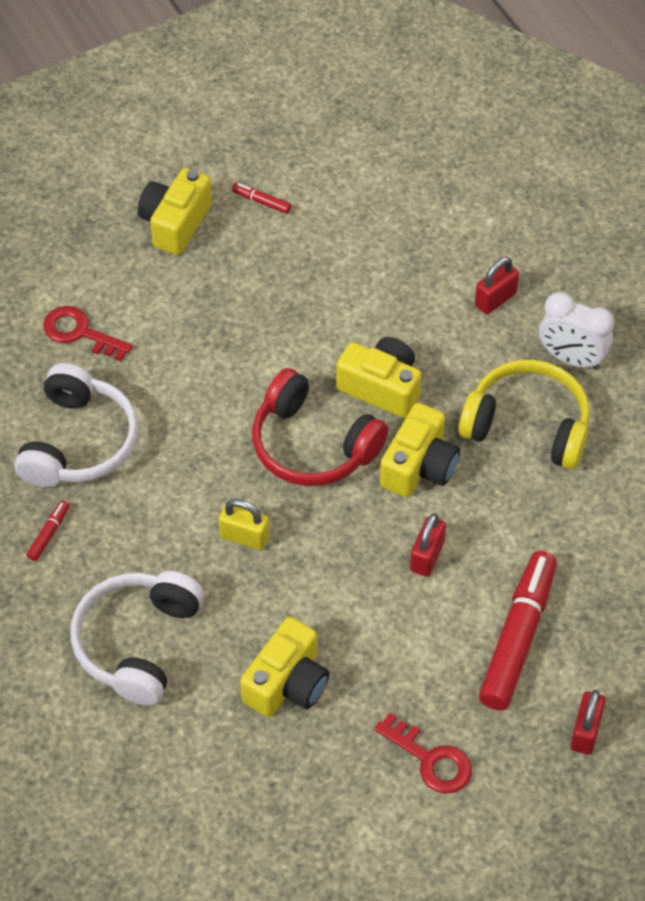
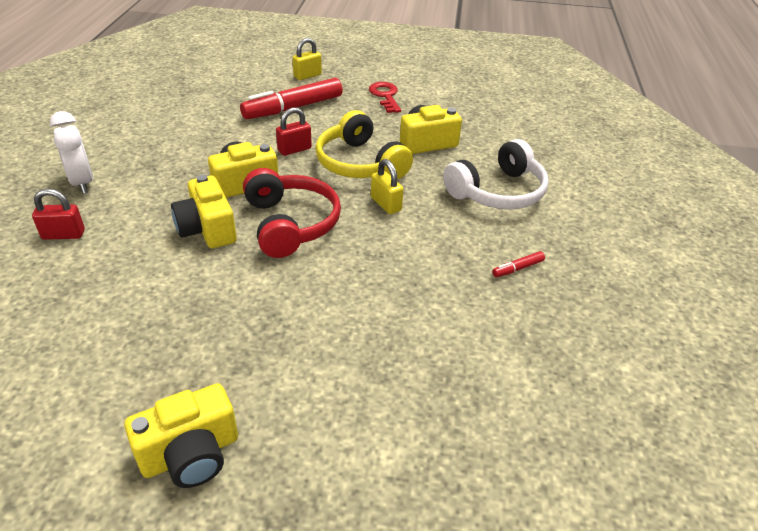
camera: 145 degrees left, 15 degrees down
(79, 442) = (452, 312): white headphones -> none
(80, 332) = (381, 399): red key -> none
(261, 202) = (94, 420): red marker -> none
(527, 425) = (159, 169): yellow headphones -> yellow headphones (359, 163)
(585, 732) = (307, 76): red padlock -> yellow padlock

